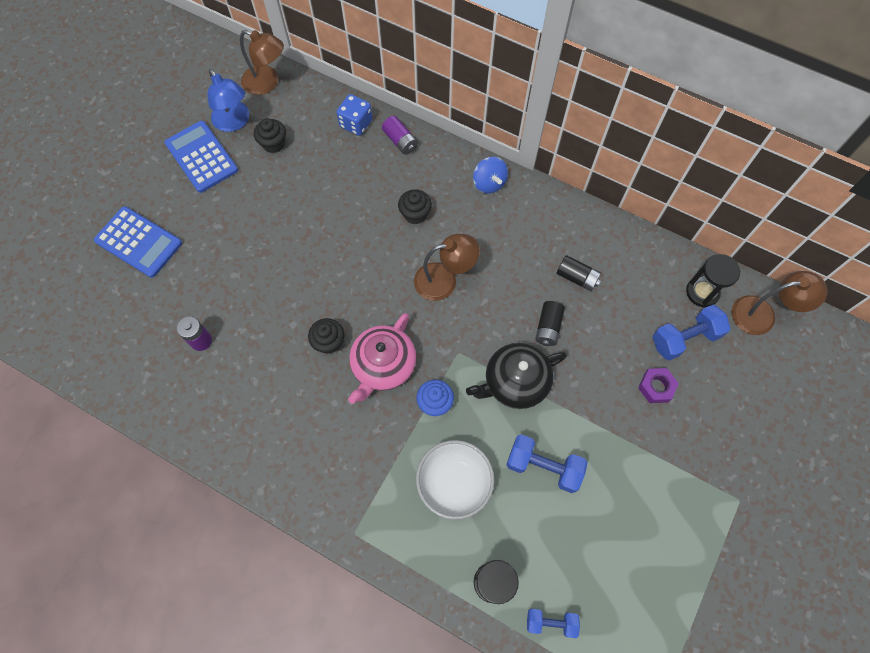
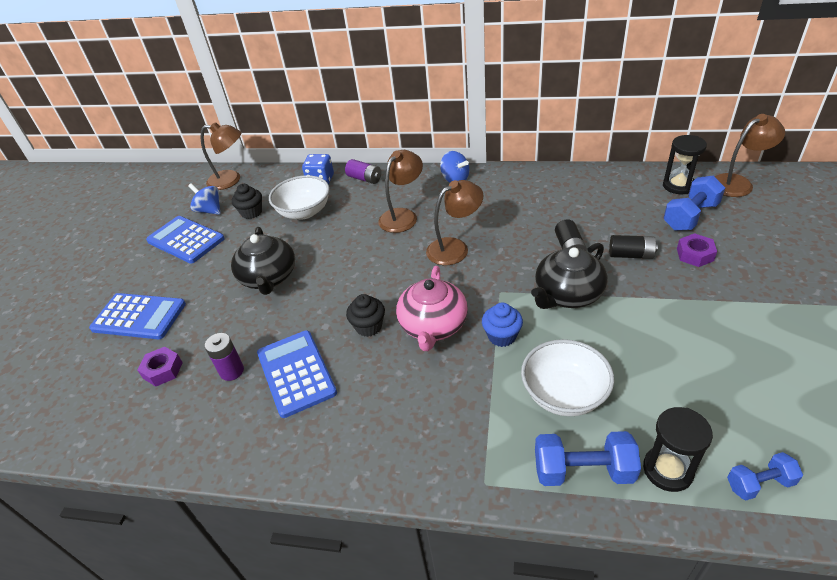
camera: 15 degrees left, 25 degrees down
(146, 314) = (163, 370): none -> purple nut
(234, 122) = (209, 210): blue lamp -> blue spinning top
(252, 366) = (296, 373): none -> blue calculator
(263, 243) = (268, 277): none -> black teapot
(324, 166) = (304, 212): none -> white bowl
(415, 214) = (403, 216): black cupcake -> brown lamp
(543, 466) = (642, 347): blue dumbbell -> blue dumbbell (583, 470)
(577, 278) = (569, 210): black battery -> black battery (631, 255)

